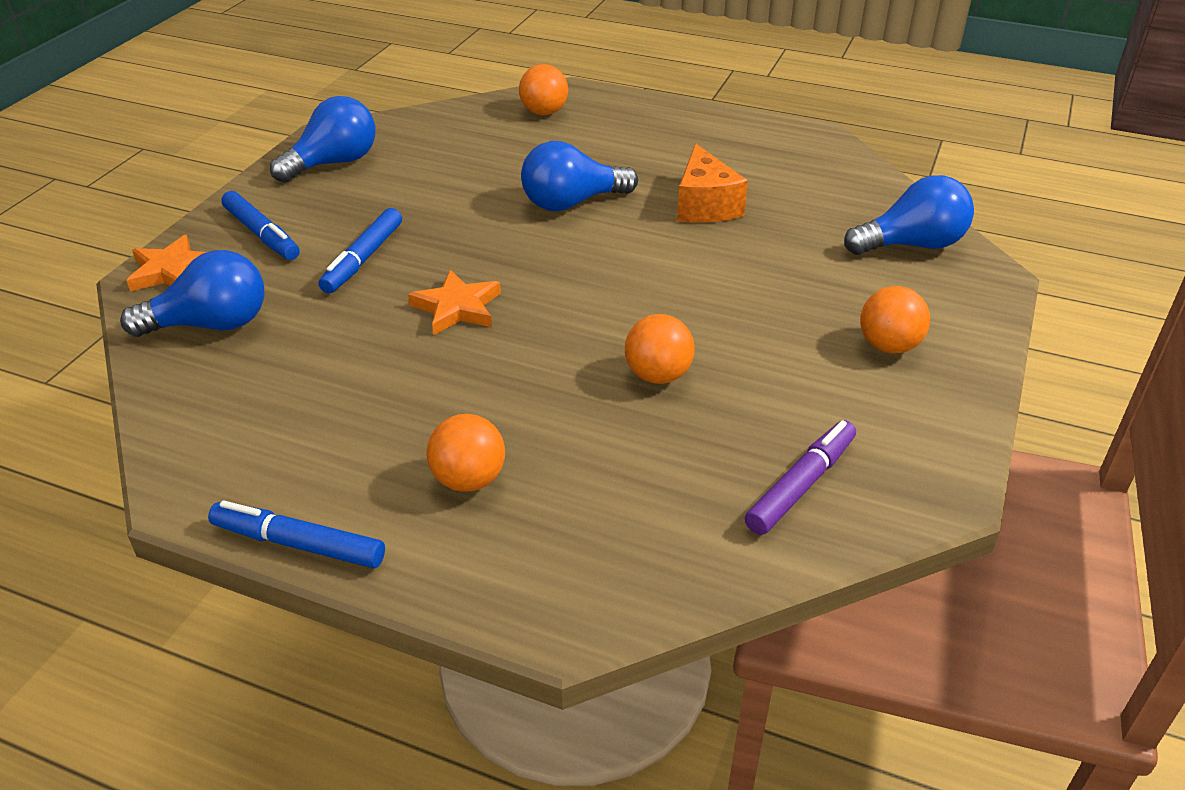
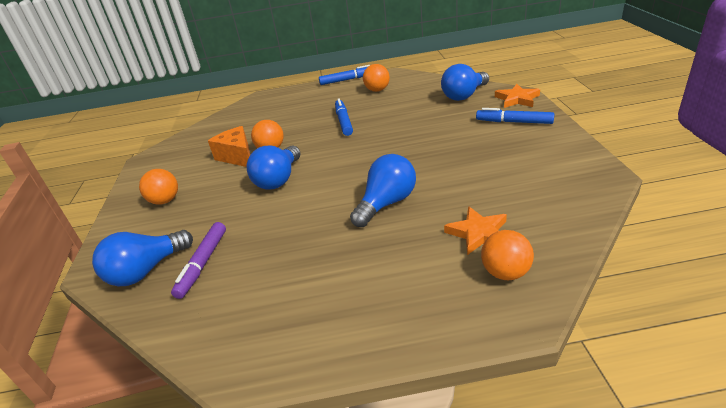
camera: 155 degrees right, 5 degrees down
(333, 163) = (560, 163): blue light bulb -> blue light bulb (278, 179)
(363, 259) = (450, 133): blue marker -> blue marker (344, 121)
(457, 307) = (380, 136): orange star -> orange star (478, 233)
(468, 480) = (314, 104): orange ball -> orange ball (377, 90)
(705, 205) = (300, 239): orange cheese -> orange cheese (237, 156)
(801, 485) = (200, 142): purple marker -> purple marker (202, 264)

